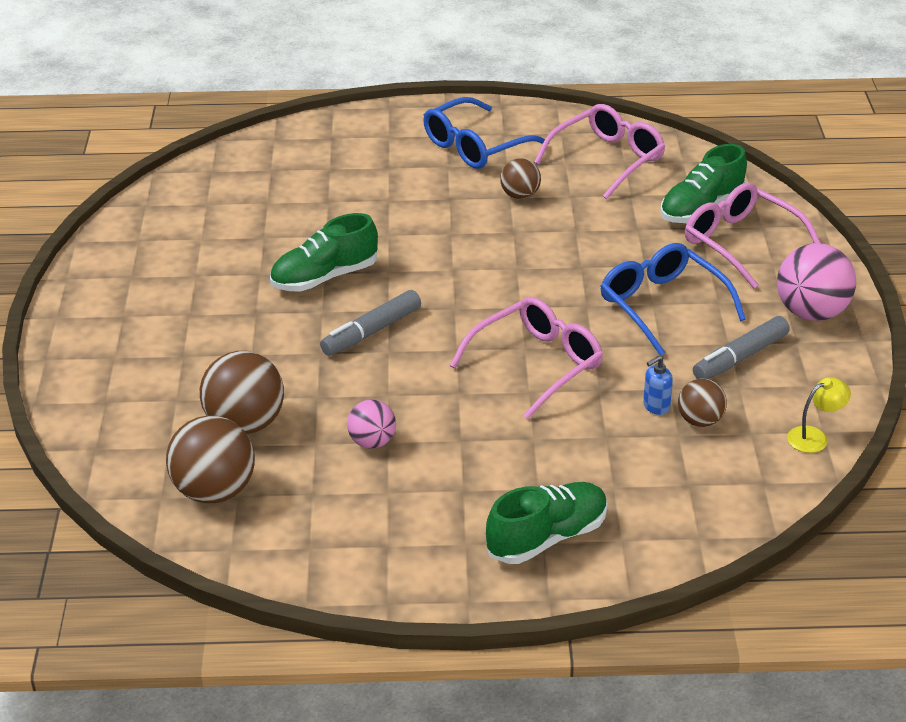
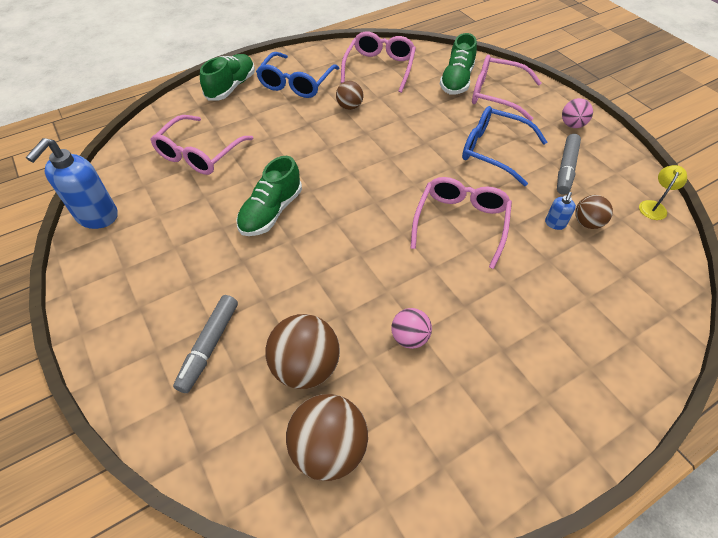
camera: 30 degrees left, 15 degrees up
(137, 219) = (97, 216): none -> blue soap dispenser
(291, 191) = (199, 154): none -> pink glasses
(371, 332) = (336, 242): grey marker -> grey marker (209, 346)
(547, 537) = (589, 363): green shoe -> green shoe (231, 87)
(811, 313) = (572, 125): pink ball -> pink ball, size x0.58

